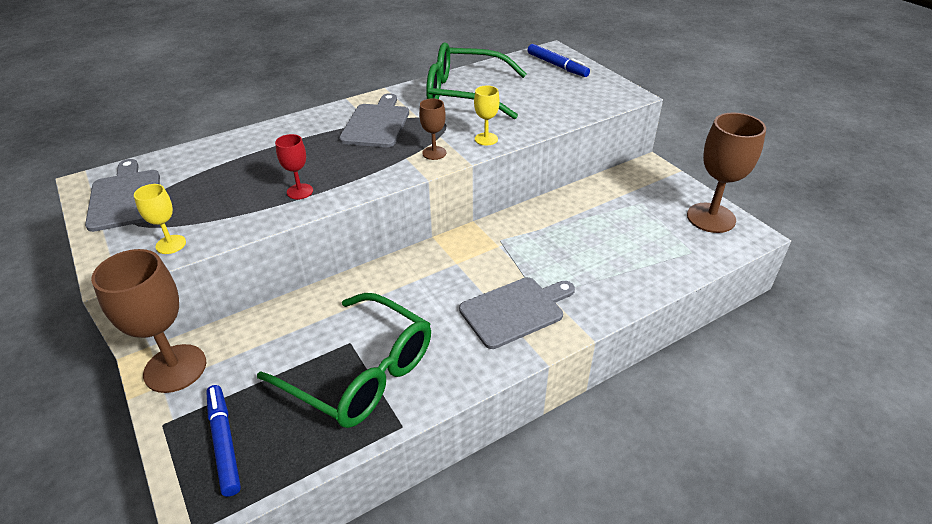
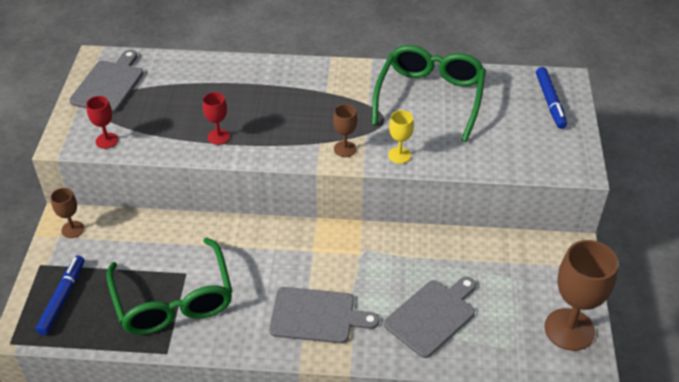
camera: 35 degrees right, 5 degrees up
(171, 244) = (107, 140): yellow goblet -> red goblet
(175, 368) = (72, 229): brown goblet -> brown goblet, size x0.49
(376, 124) = (329, 96): grey cutting board -> grey cutting board (432, 316)
(464, 94) = (430, 96): green glasses -> green glasses turned 60 degrees clockwise

